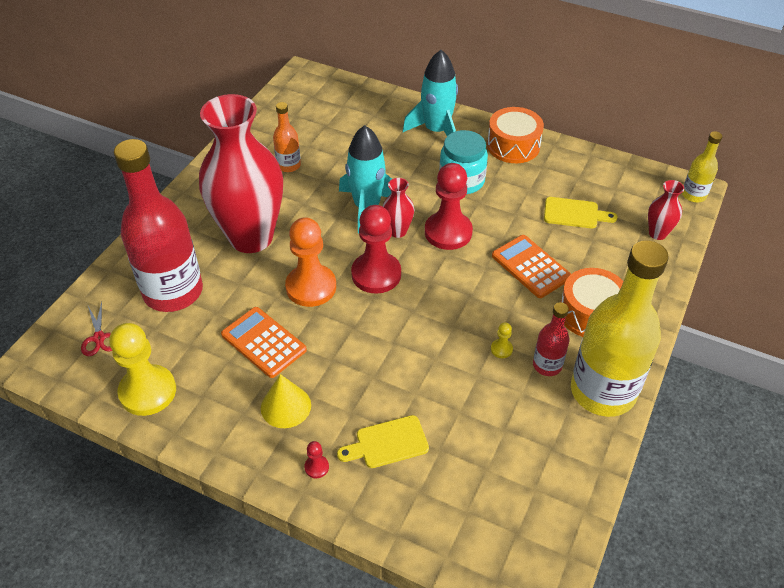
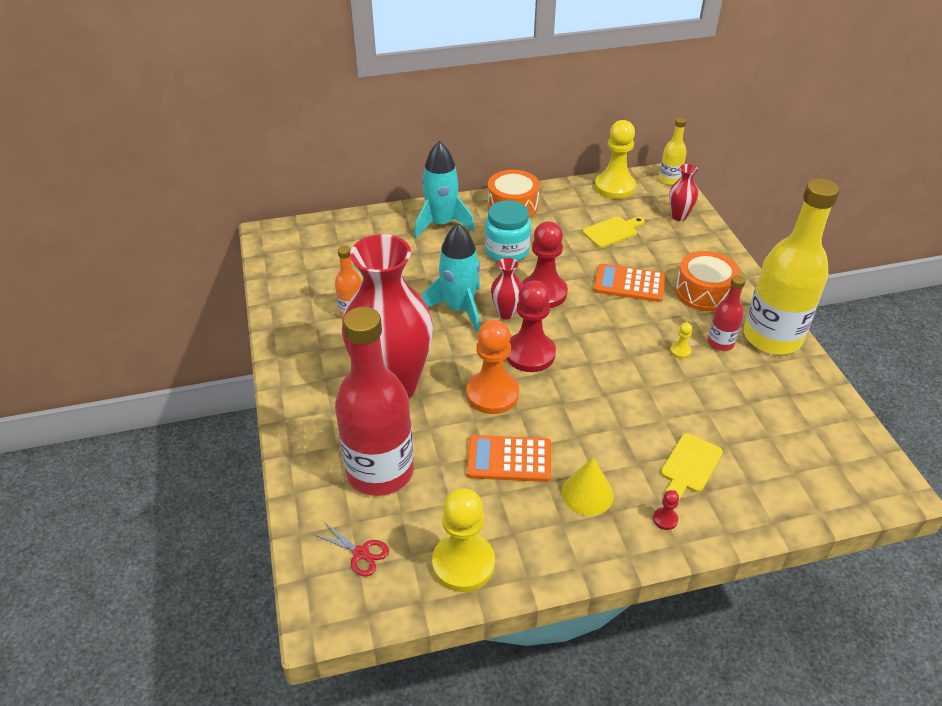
camera: 40 degrees left, 5 degrees down
(629, 175) = (614, 187): none -> yellow pawn

